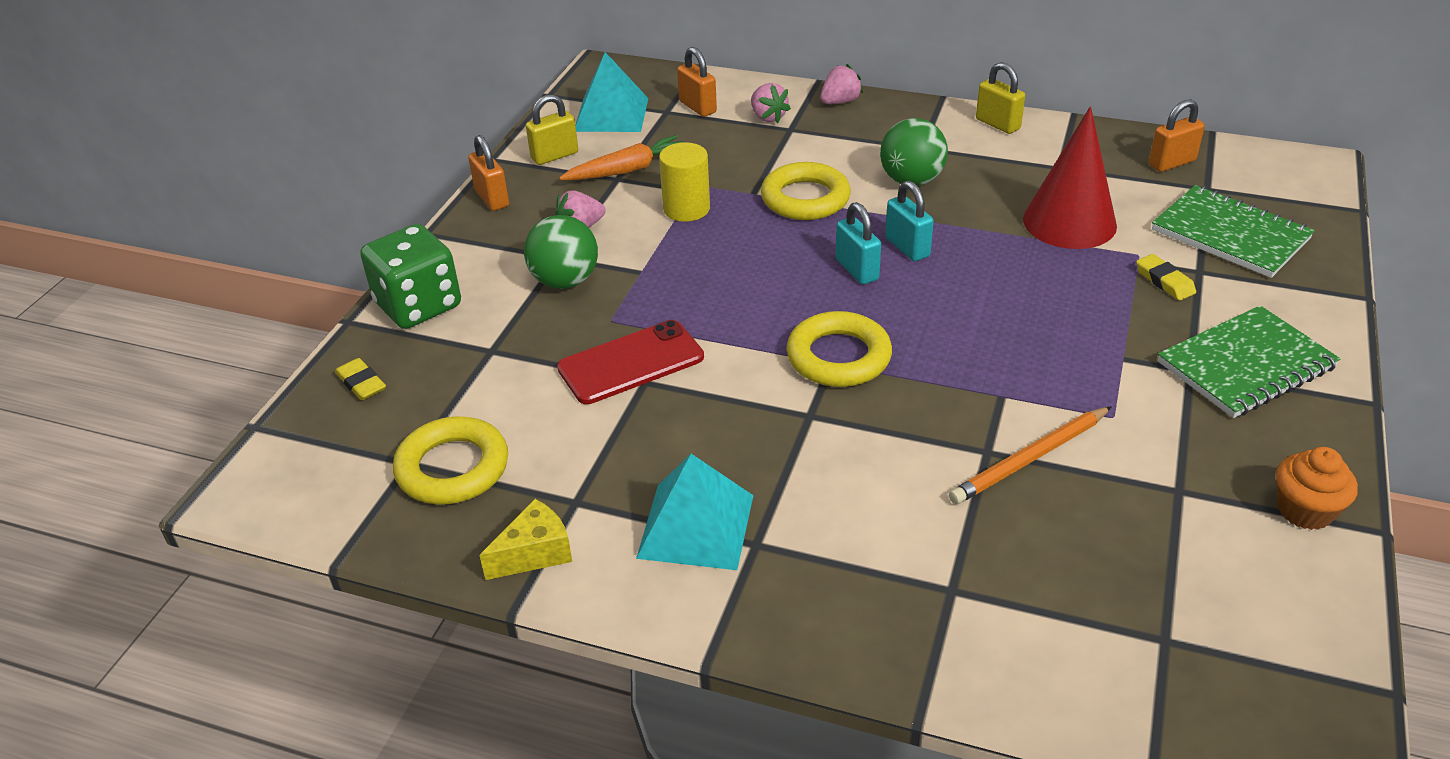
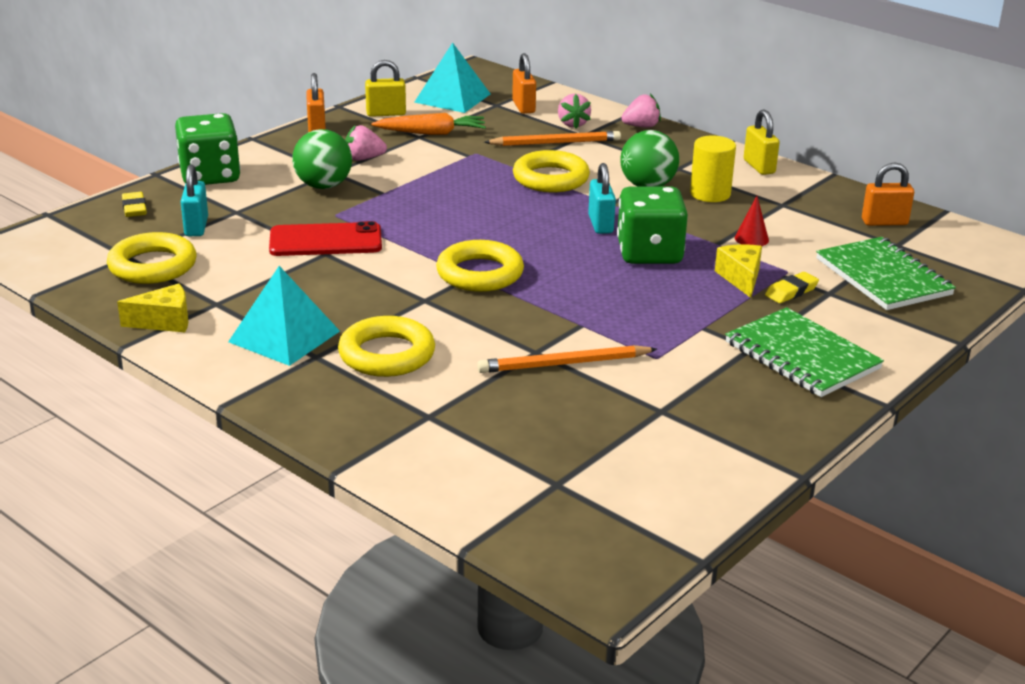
camera: 20 degrees right, 10 degrees down
(686, 209) = (453, 165): yellow cylinder -> yellow cylinder (710, 194)
(770, 148) = (555, 143): none -> orange pencil
(833, 512) = (387, 354): none -> yellow ring
(857, 270) = (546, 228): turquoise padlock -> turquoise padlock (196, 227)
(988, 272) = (649, 253): none -> green dice
(1069, 222) = (751, 239): red cone -> red cone, size x0.42
(1103, 278) = (741, 278): none -> yellow cheese
(1164, 281) = (791, 291): yellow eraser -> yellow eraser turned 60 degrees clockwise
(1246, 365) = (801, 356): green notebook -> green notebook turned 60 degrees clockwise
(1305, 510) = (750, 447): orange cupcake -> none

